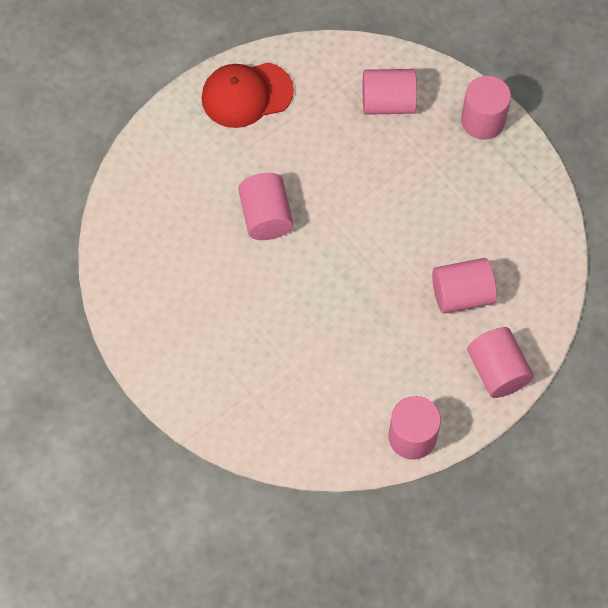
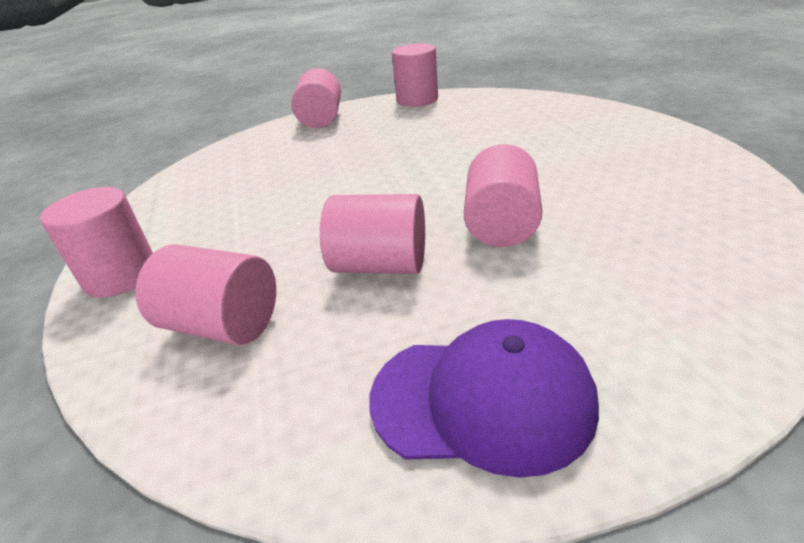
camera: 155 degrees left, 30 degrees down
(246, 95) = (482, 400): red cap -> purple cap
(462, 294) = (309, 152): pink cylinder -> pink cylinder (380, 265)

